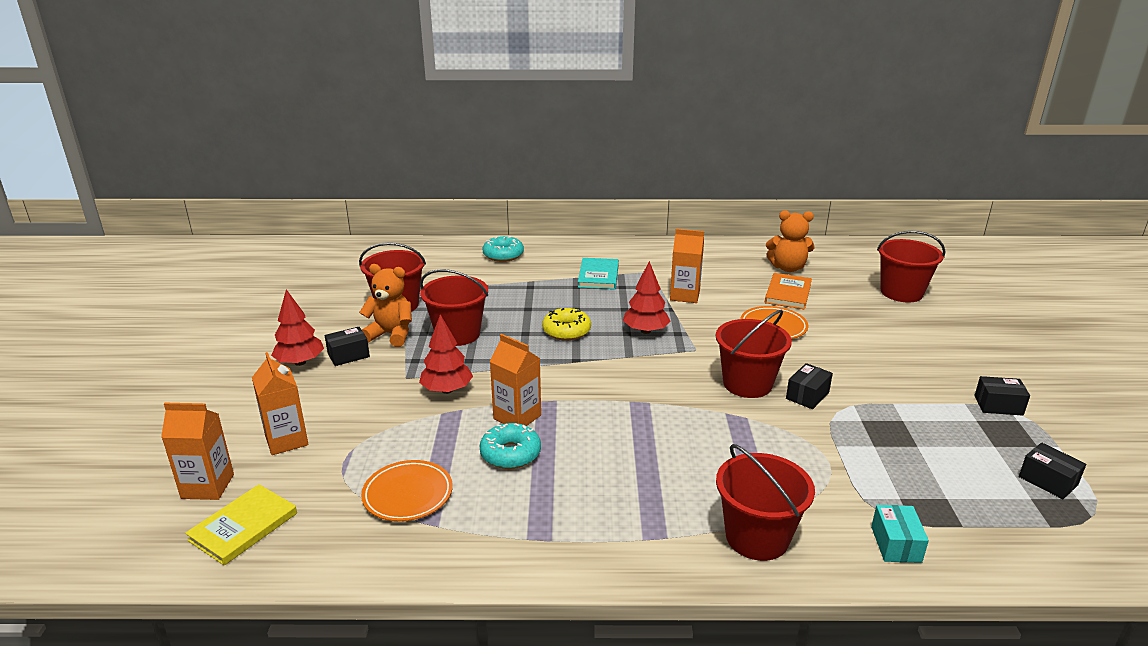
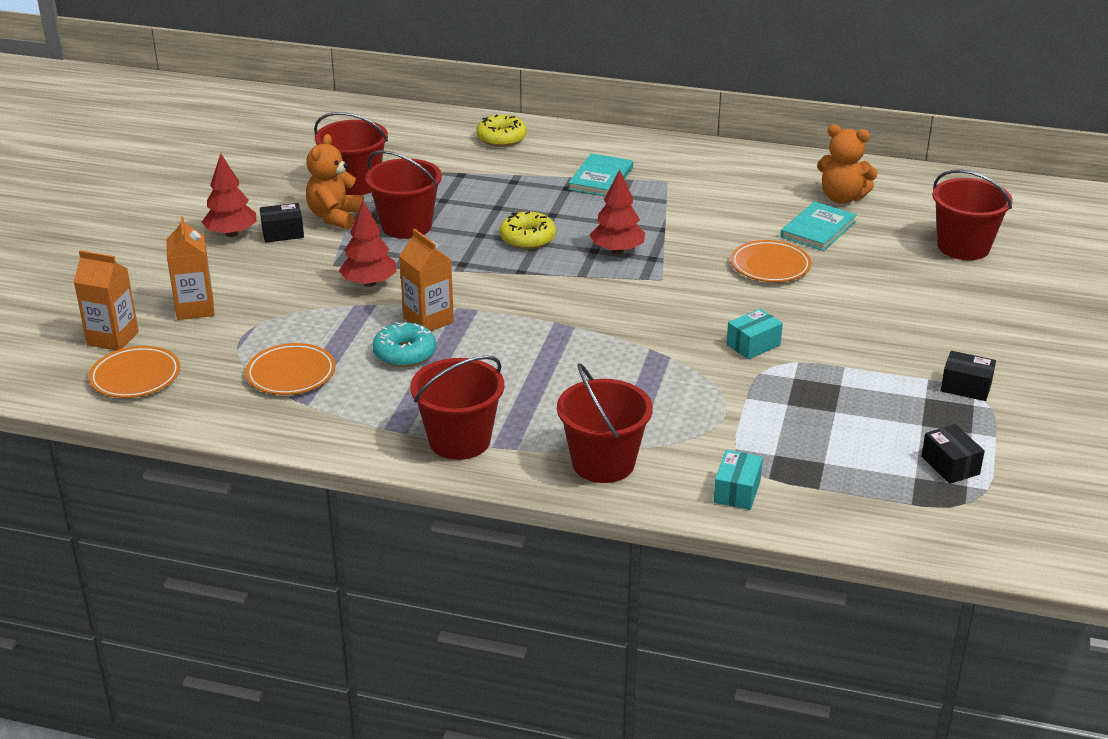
camera: 15 degrees right, 5 degrees up
(243, 526) = (135, 377): yellow book -> orange plate
(391, 335) = (335, 217): orange teddy bear -> orange teddy bear turned 105 degrees counterclockwise
(503, 255) = (501, 138): turquoise donut -> yellow donut
(685, 295) = (689, 215): orange carton -> none
(747, 384) = (694, 323): red bucket -> red bucket (459, 440)
(788, 293) = (818, 229): orange book -> turquoise book
(807, 395) = (753, 345): black box -> turquoise box

